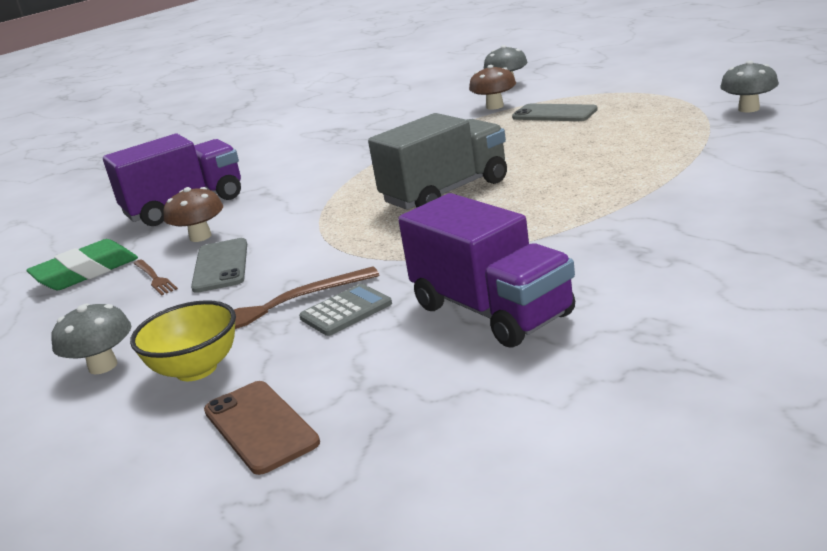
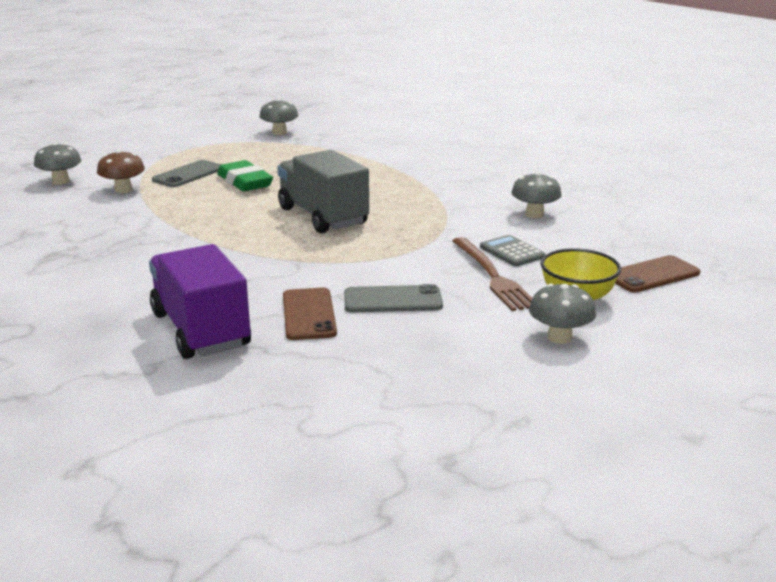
camera: 90 degrees left, 0 degrees up
(86, 272) = (345, 373): green eraser -> green eraser (245, 182)
(154, 278) = (395, 330): brown fork -> none
(200, 237) = (309, 314): brown mushroom -> brown phone
(492, 311) = (534, 214): purple truck -> grey mushroom

